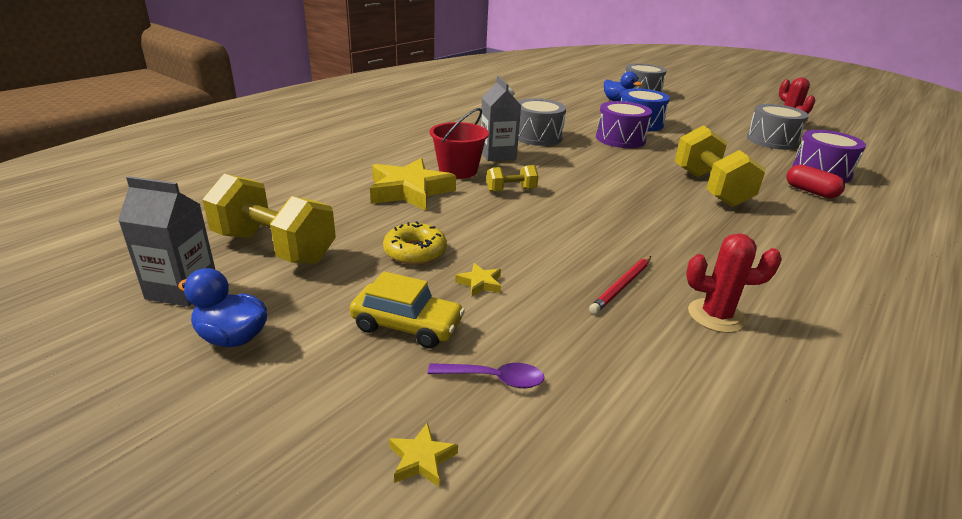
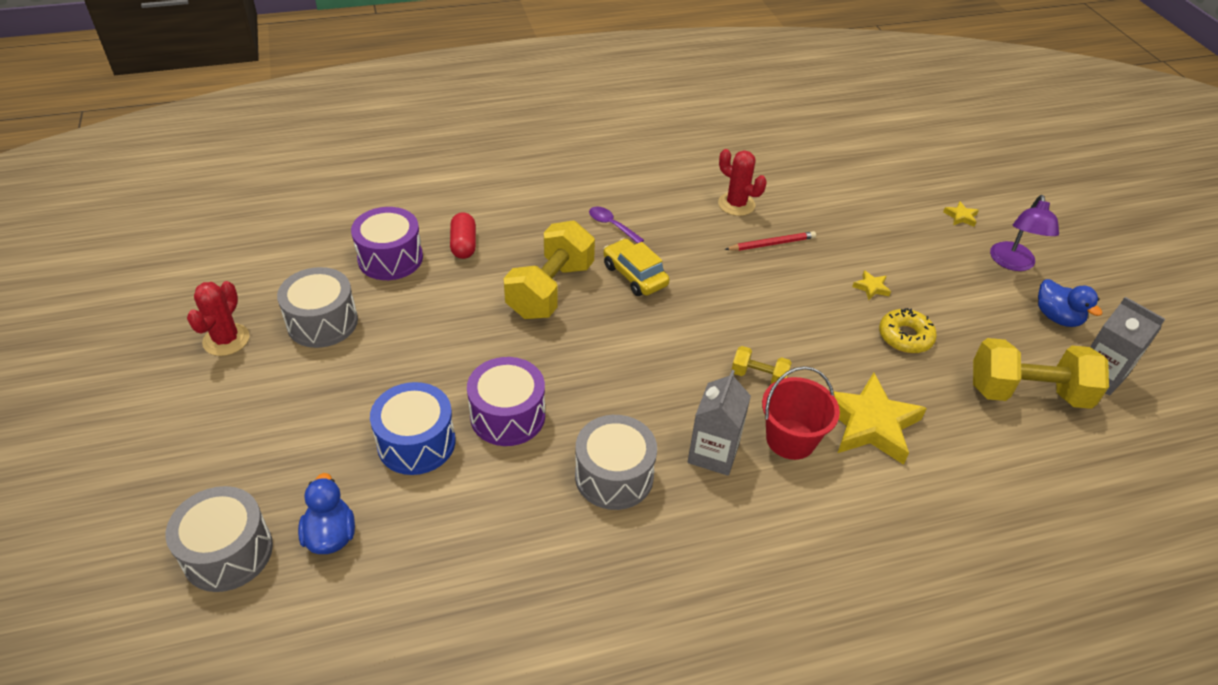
camera: 145 degrees left, 15 degrees up
(274, 247) = (1027, 393): yellow dumbbell -> yellow dumbbell turned 60 degrees counterclockwise
(305, 398) = (1012, 263): none -> purple lamp
(407, 325) = (940, 279): yellow car -> yellow car (635, 275)
(494, 379) = (904, 231): purple spoon -> purple spoon (611, 225)

